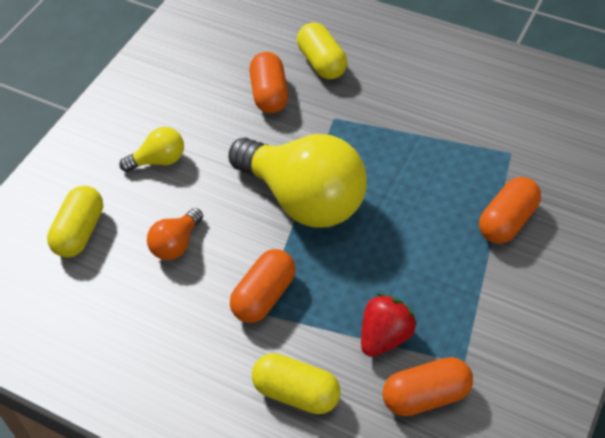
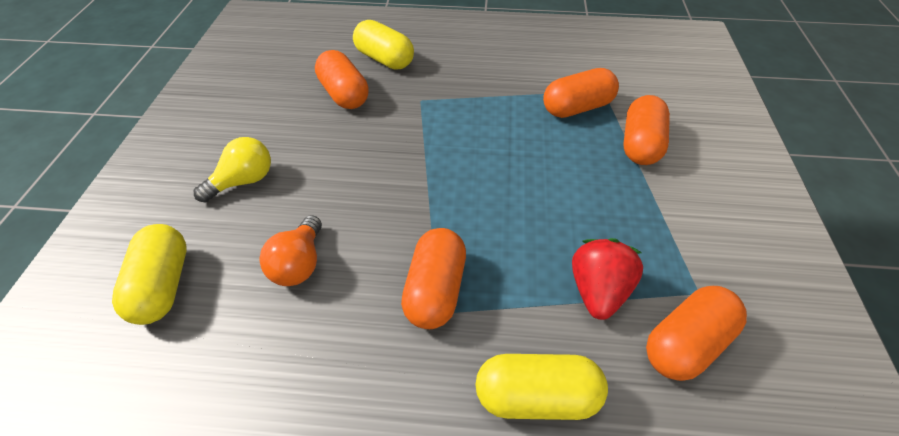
camera: 25 degrees left, 5 degrees down
(304, 199) = (429, 178): yellow light bulb -> none
(473, 166) = (577, 108): none -> orange capsule

